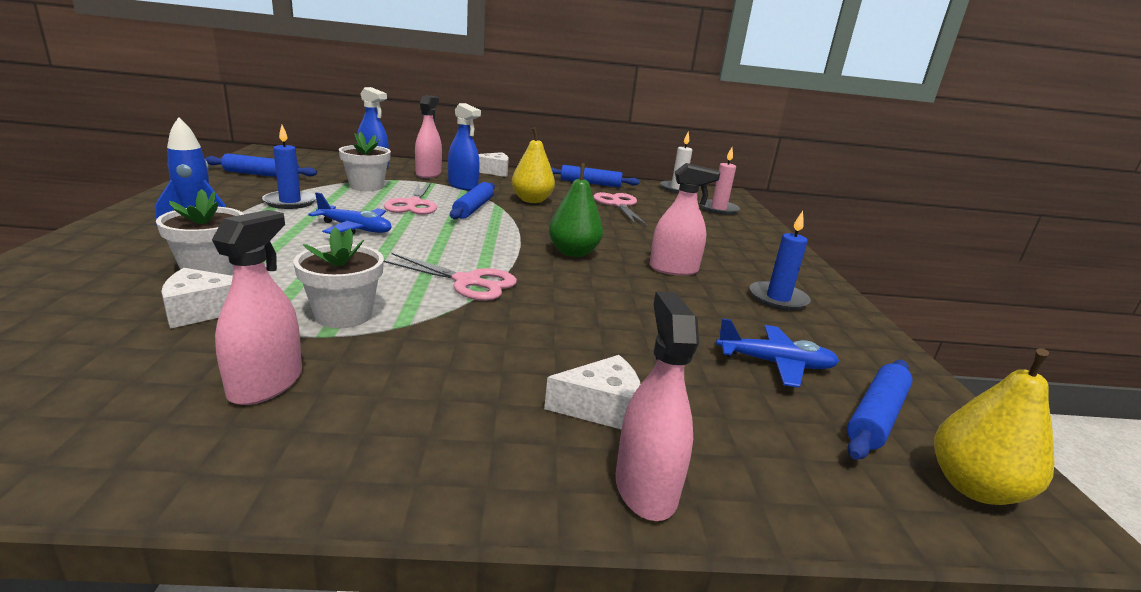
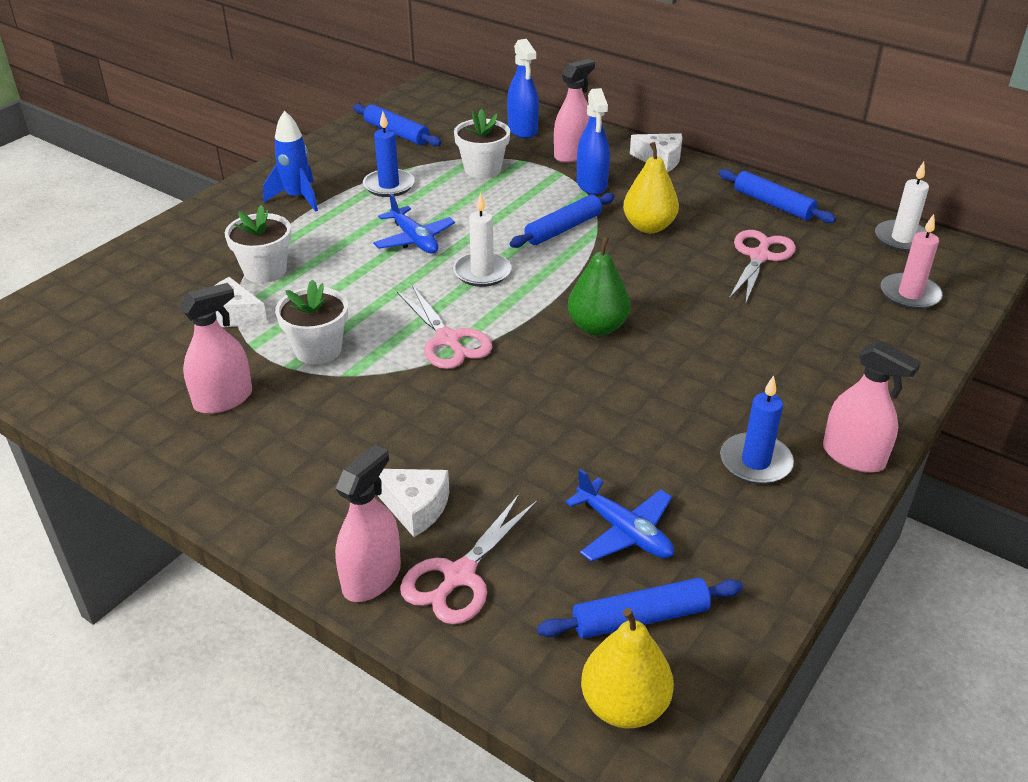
camera: 40 degrees right, 15 degrees up
(413, 204) = (504, 210): pink scissors -> pink scissors (459, 576)
(442, 238) = (482, 272): none -> white candle
(673, 269) = (685, 383): pink spray bottle -> pink spray bottle (853, 456)

